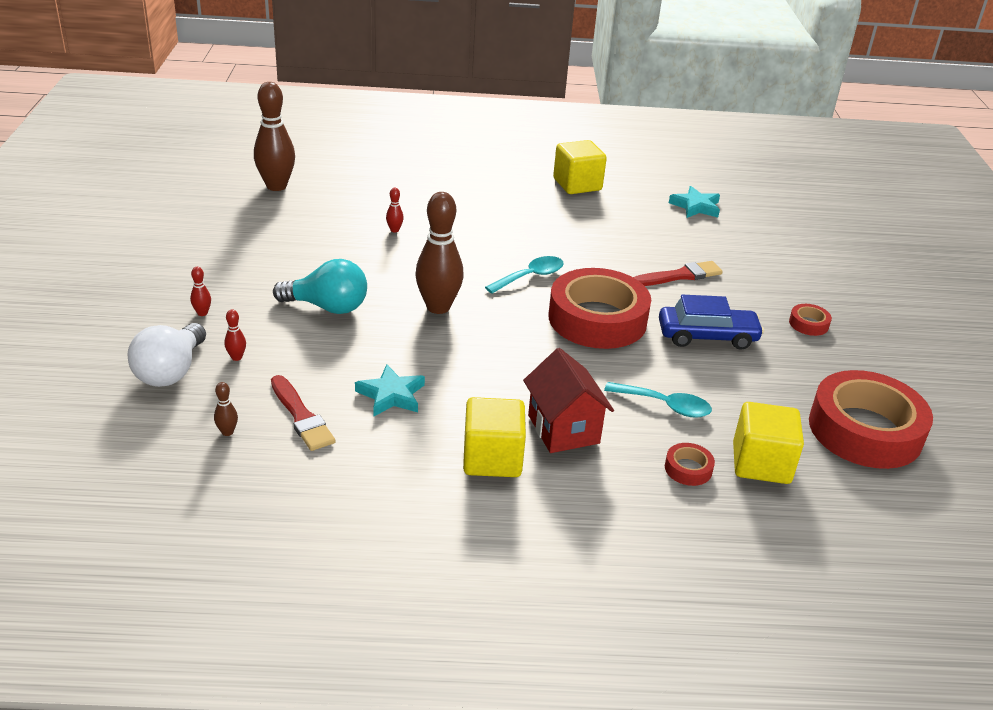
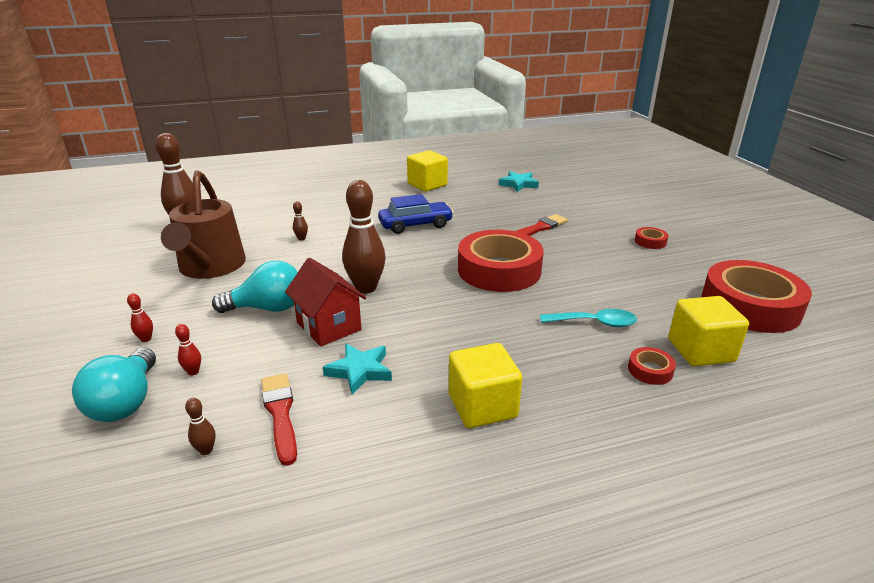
camera: 15 degrees left, 5 degrees down
(171, 371) = (126, 402): white light bulb -> turquoise light bulb
(285, 245) = (210, 267): none -> brown watering can
(301, 417) = (280, 413): red brush -> red brush turned 150 degrees counterclockwise
(394, 230) = (301, 238): red bowling pin -> brown bowling pin
(530, 276) = (429, 250): turquoise spoon -> none
(563, 429) = (527, 363): red house -> red house (329, 326)
(707, 336) = (588, 265): blue car -> blue car (415, 225)

